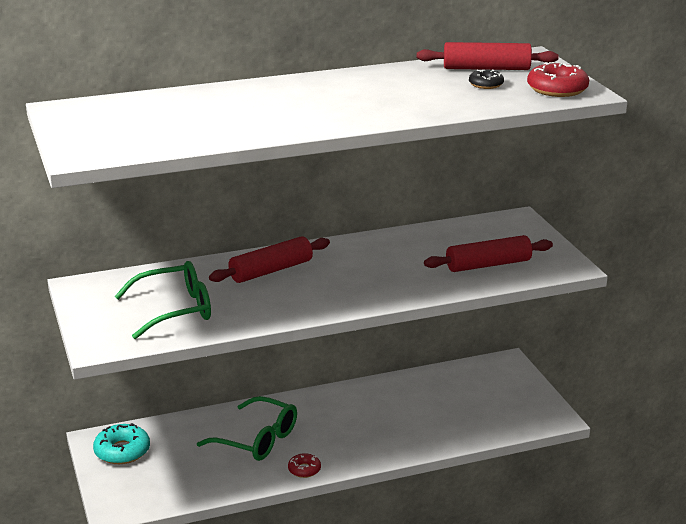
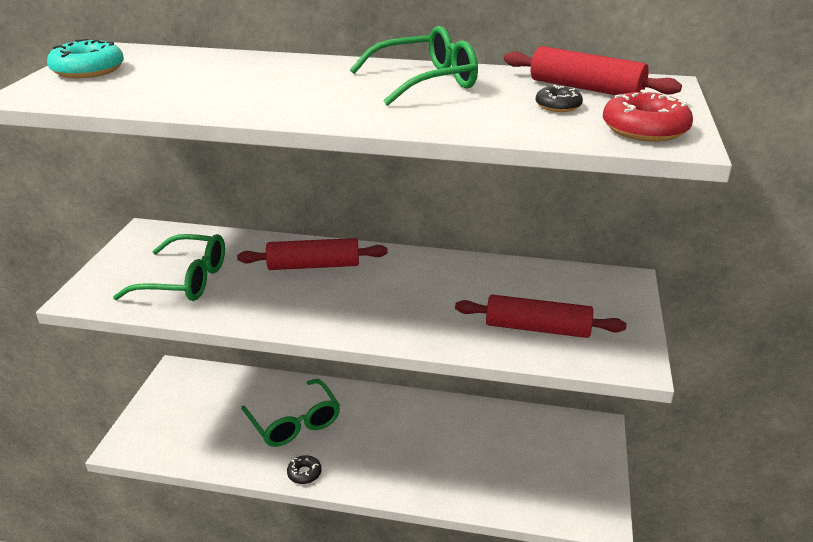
camera: 30 degrees right, 5 degrees up
(122, 451) = (183, 390): turquoise donut -> turquoise donut (88, 70)
(304, 469) = (304, 473): red donut -> black donut
(372, 84) = (425, 81): none -> green glasses

